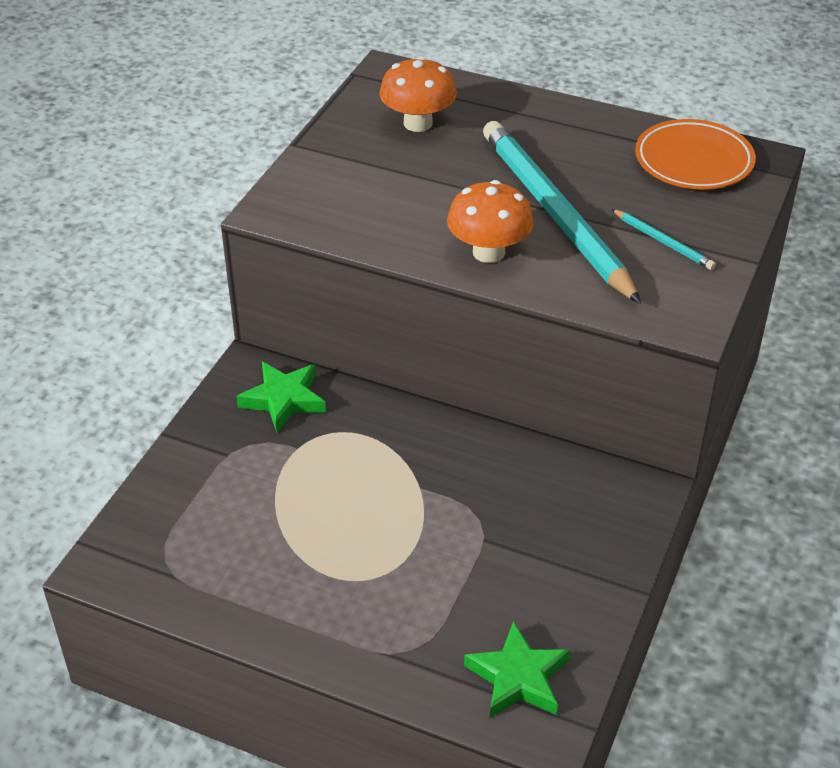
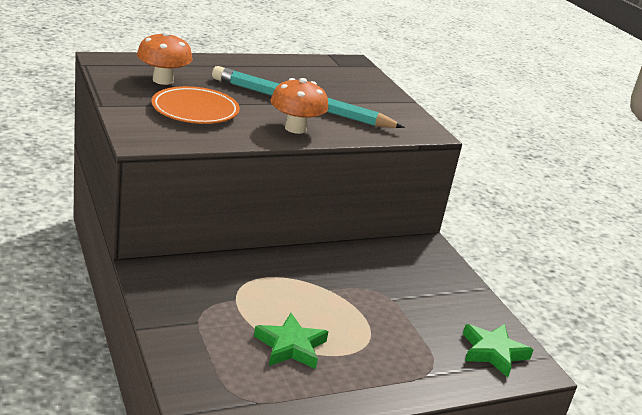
camera: 50 degrees left, 15 degrees down
(284, 400) = (192, 278): green star -> green star (291, 346)
(663, 242) = (366, 103): turquoise pencil -> none
(693, 161) = (327, 68): orange plate -> orange plate (195, 110)

